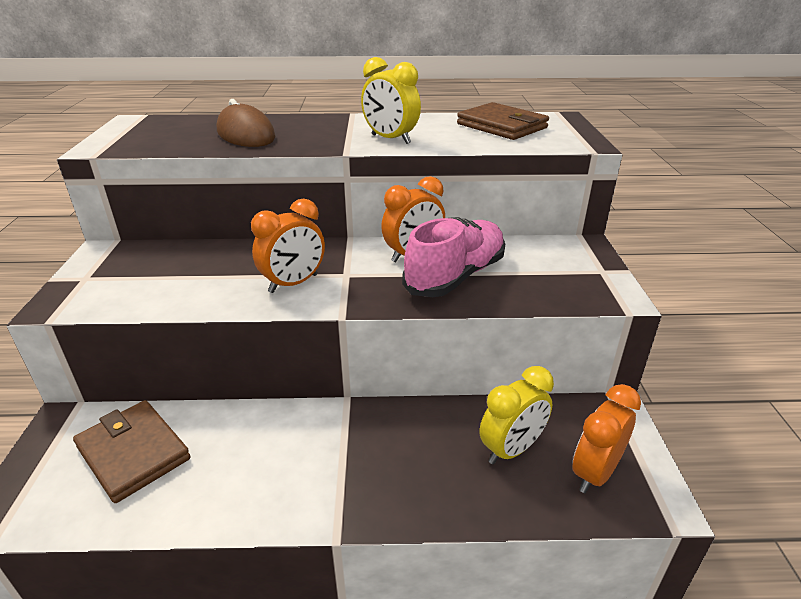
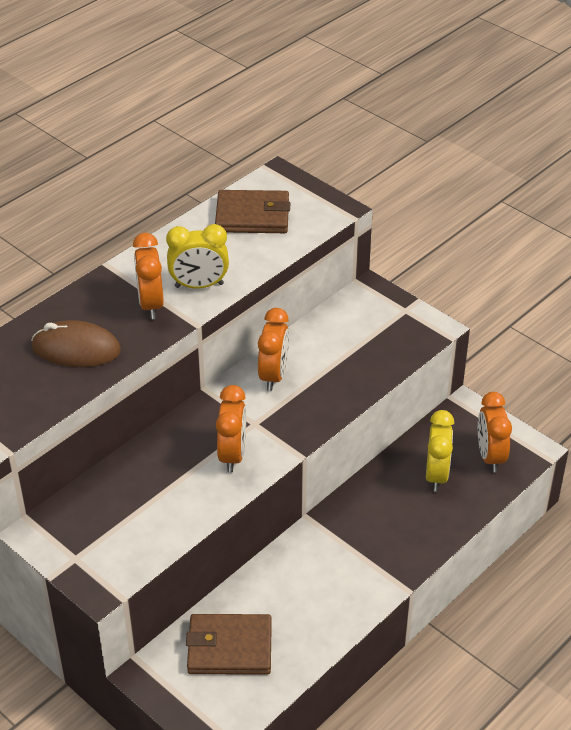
camera: 45 degrees left, 10 degrees up
(338, 135) = (151, 304): none -> orange clock
(455, 276) = (325, 376): pink shoe -> none

